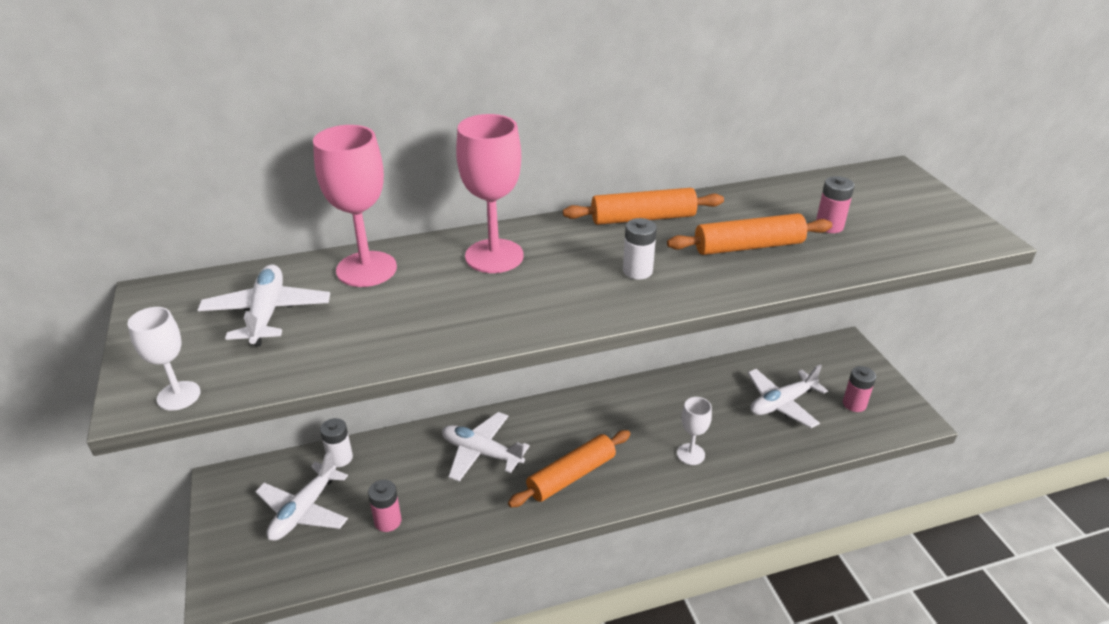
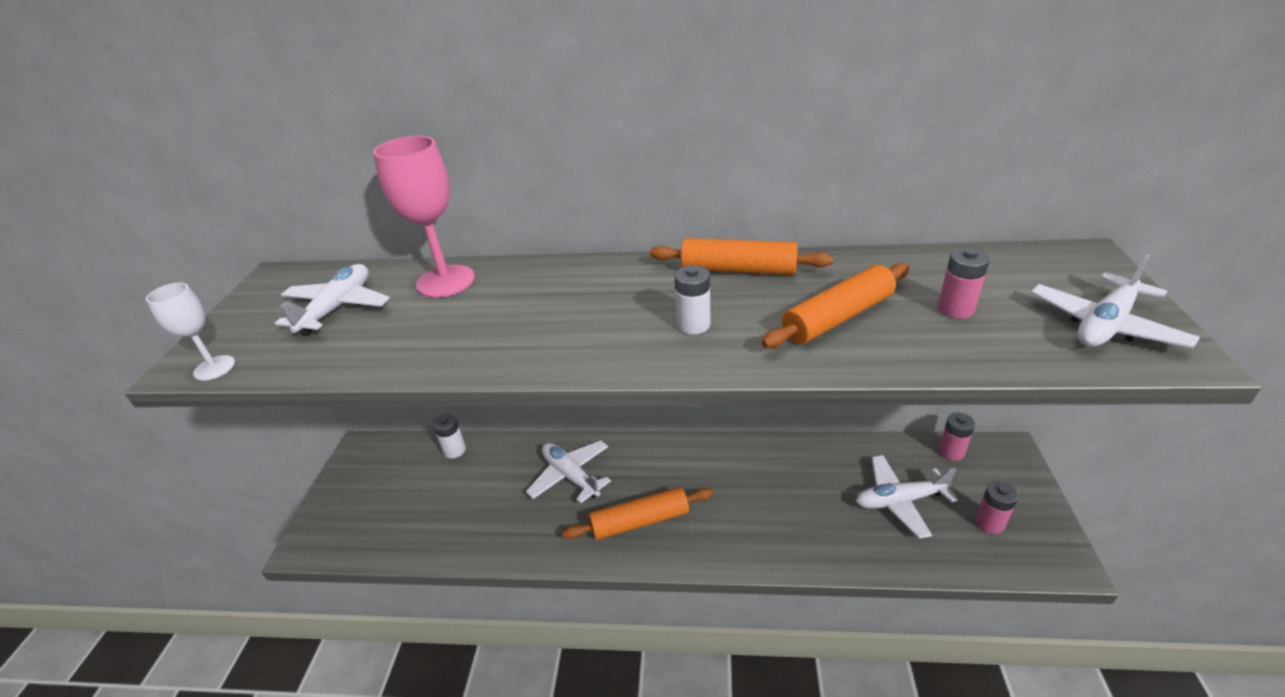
camera: 25 degrees right, 0 degrees up
(304, 510) = (402, 490): white plane -> white plane (1105, 325)
(388, 521) = (460, 519): pink battery -> pink battery (951, 452)
(494, 256) = (564, 286): pink goblet -> none
(690, 454) = (770, 531): white goblet -> none
(748, 246) = (837, 317): orange rolling pin -> orange rolling pin turned 45 degrees counterclockwise

